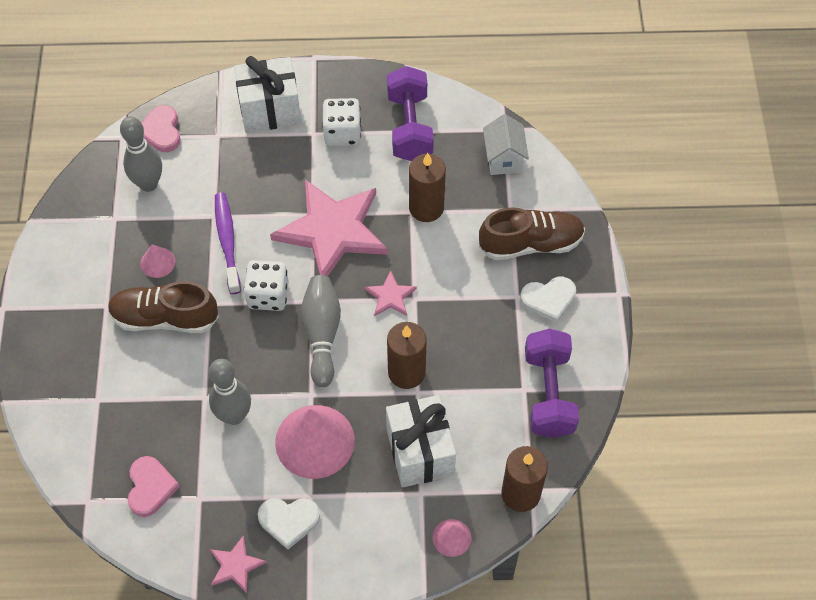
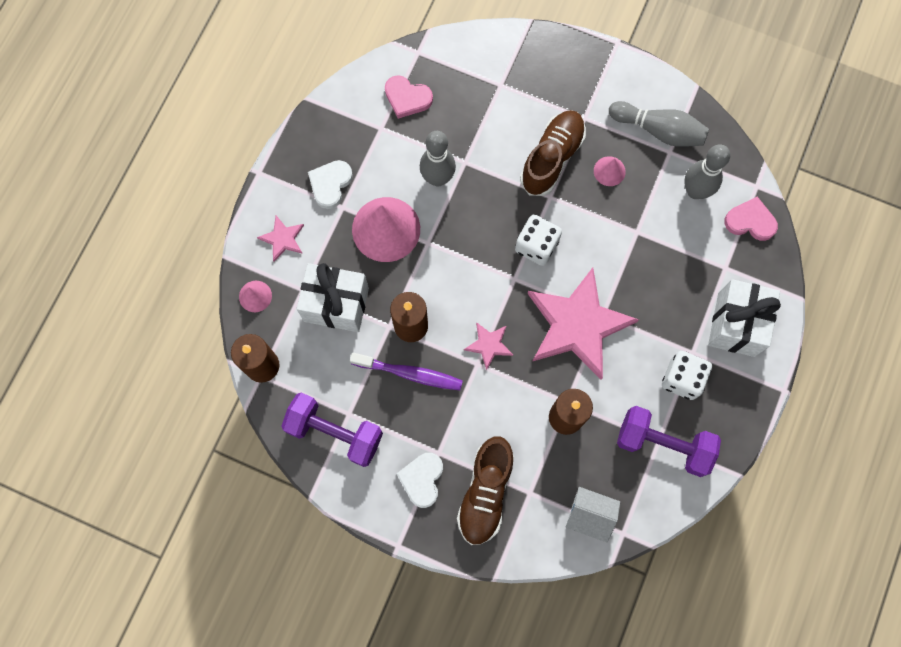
camera: 115 degrees right, 15 degrees up
(227, 241) = (606, 233): purple toothbrush -> purple toothbrush (410, 373)
(236, 565) = (315, 134): pink star -> pink star (282, 239)
(322, 334) = (479, 274): grey bowling pin -> grey bowling pin (659, 130)

